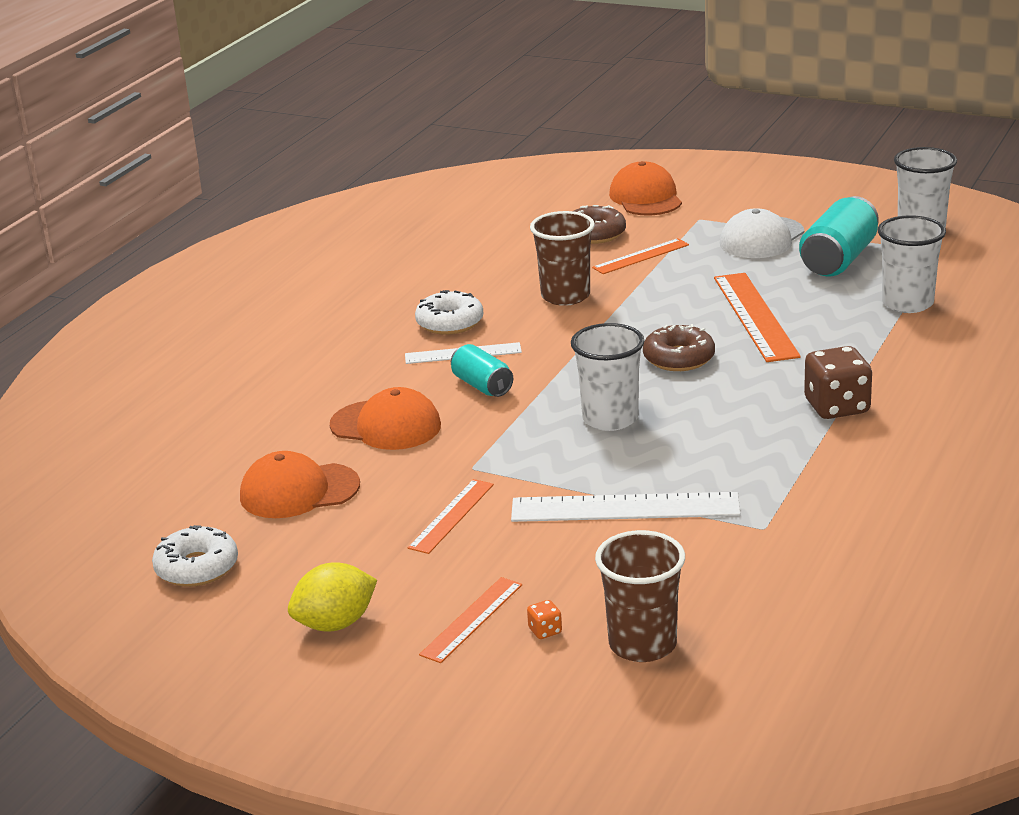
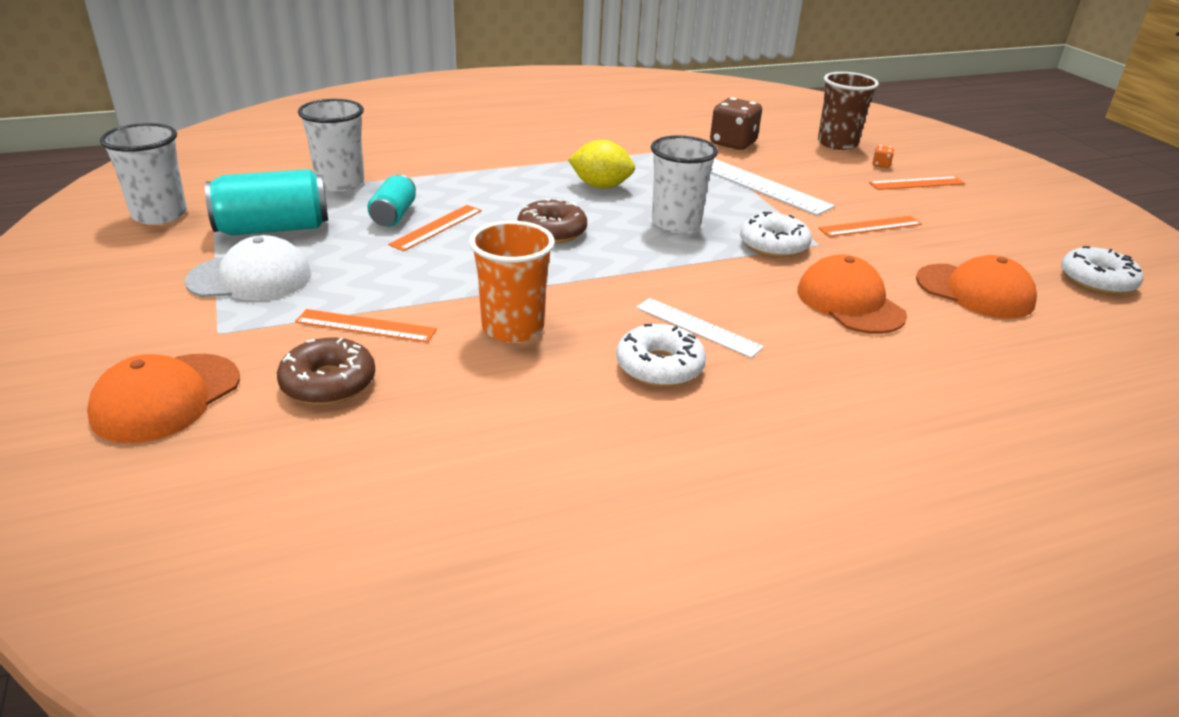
camera: 140 degrees left, 5 degrees up
(335, 624) = (1006, 214): yellow lemon -> yellow lemon (601, 186)
(482, 386) = (726, 291): turquoise can -> turquoise can (394, 215)
(504, 444) = (773, 245): none -> white donut
(565, 296) = (513, 328): brown cup -> orange cup
(755, 316) = (437, 227): orange ruler -> orange ruler, size x0.60
(837, 407) = (538, 164): brown dice -> brown dice (733, 143)

